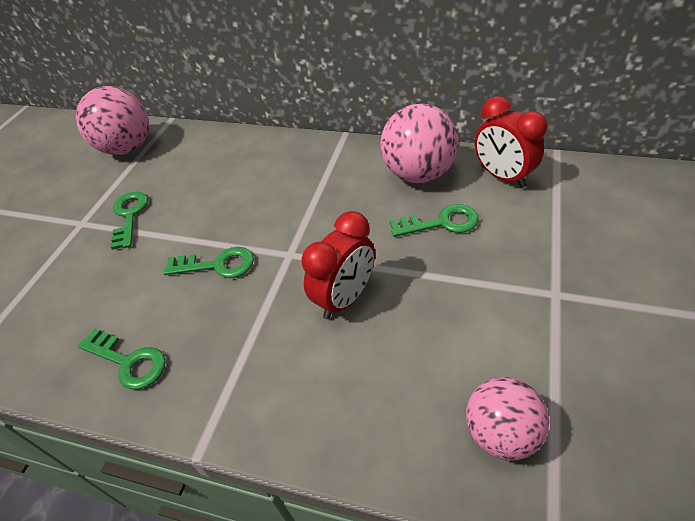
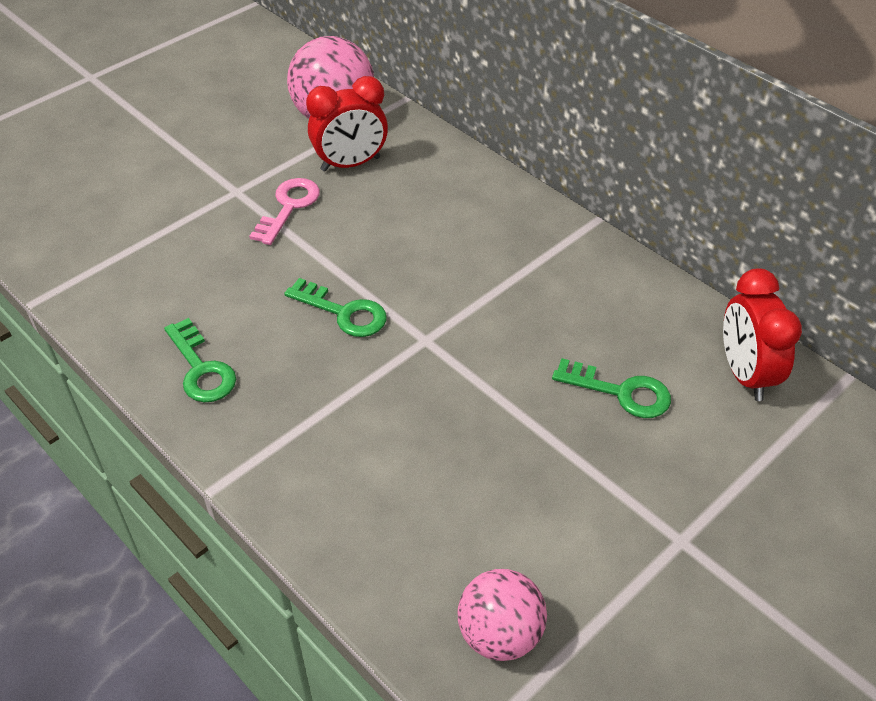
camera: 25 degrees right, 0 degrees up
(129, 216) = (289, 207): green key -> pink key
(345, 298) = (448, 419): red clock -> red clock (350, 164)
(418, 174) = (643, 318): pink ball -> none

